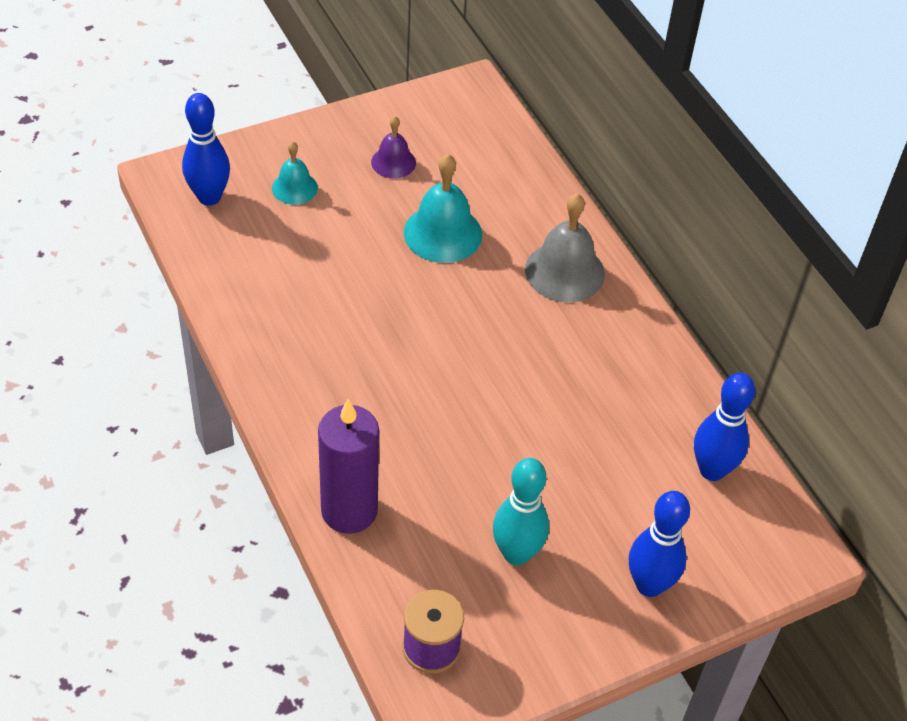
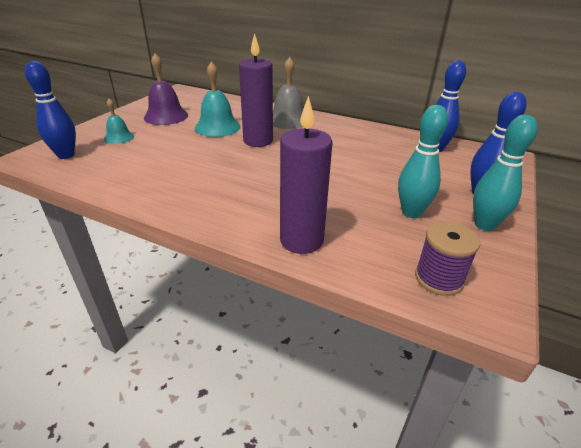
camera: 35 degrees left, 15 degrees down
(393, 162) = (166, 116): purple bell -> purple bell, size x1.68
(469, 300) = (258, 141): none -> purple candle
(579, 627) = (484, 225): none -> turquoise bowling pin

